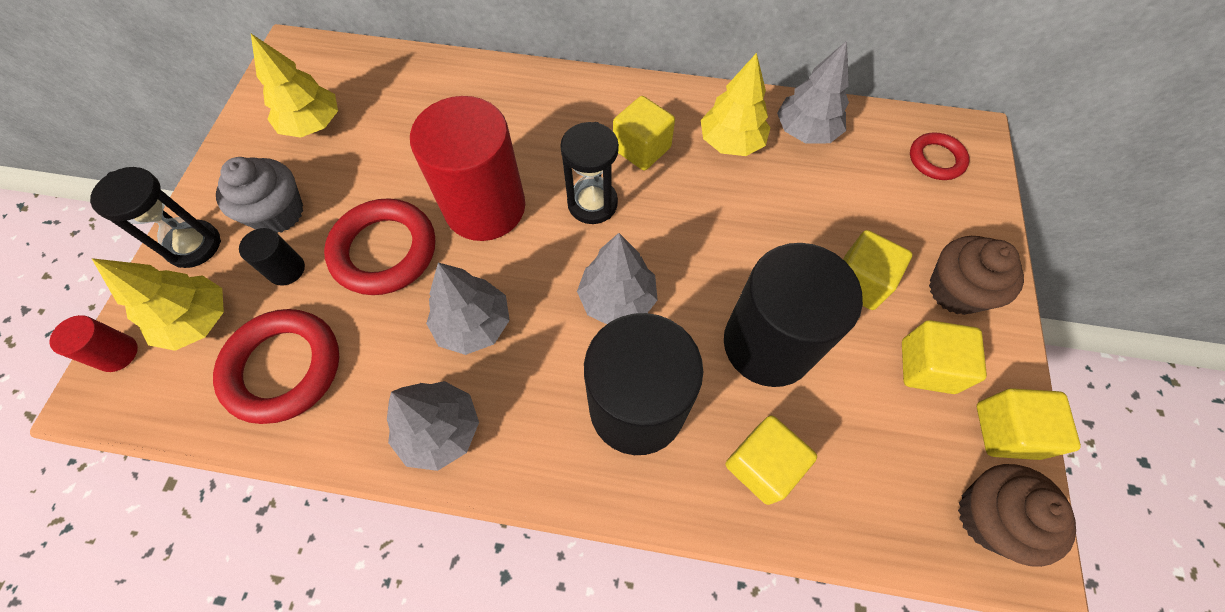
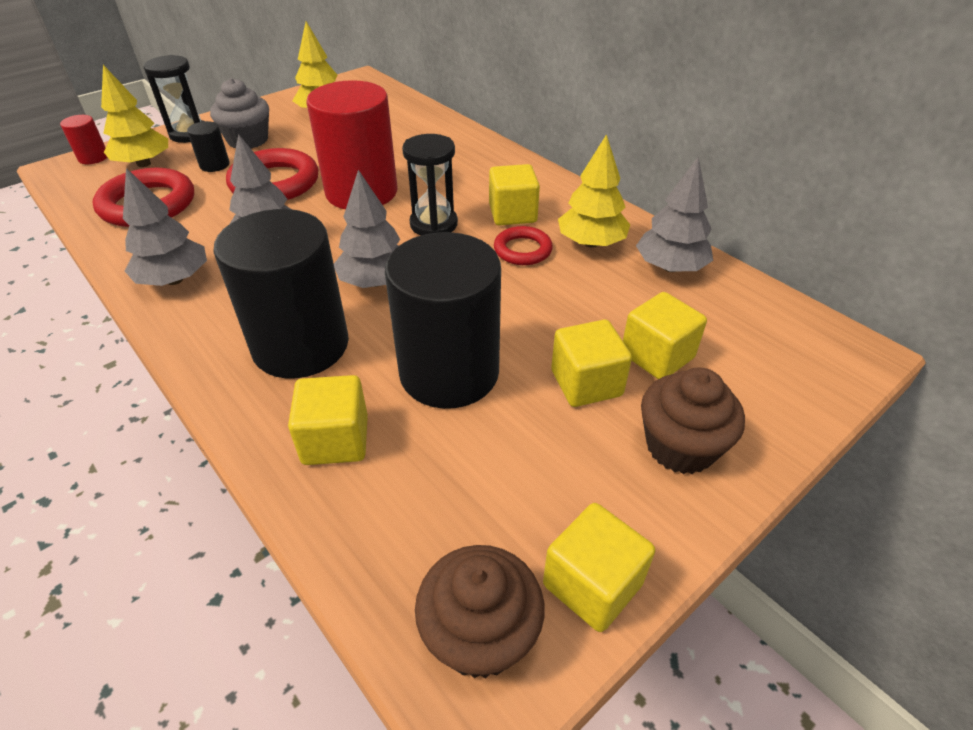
camera: 40 degrees right, 20 degrees down
(927, 366) = (573, 479): yellow cube -> yellow cube (657, 356)
(936, 159) = (786, 347): red ring -> red ring (522, 250)

